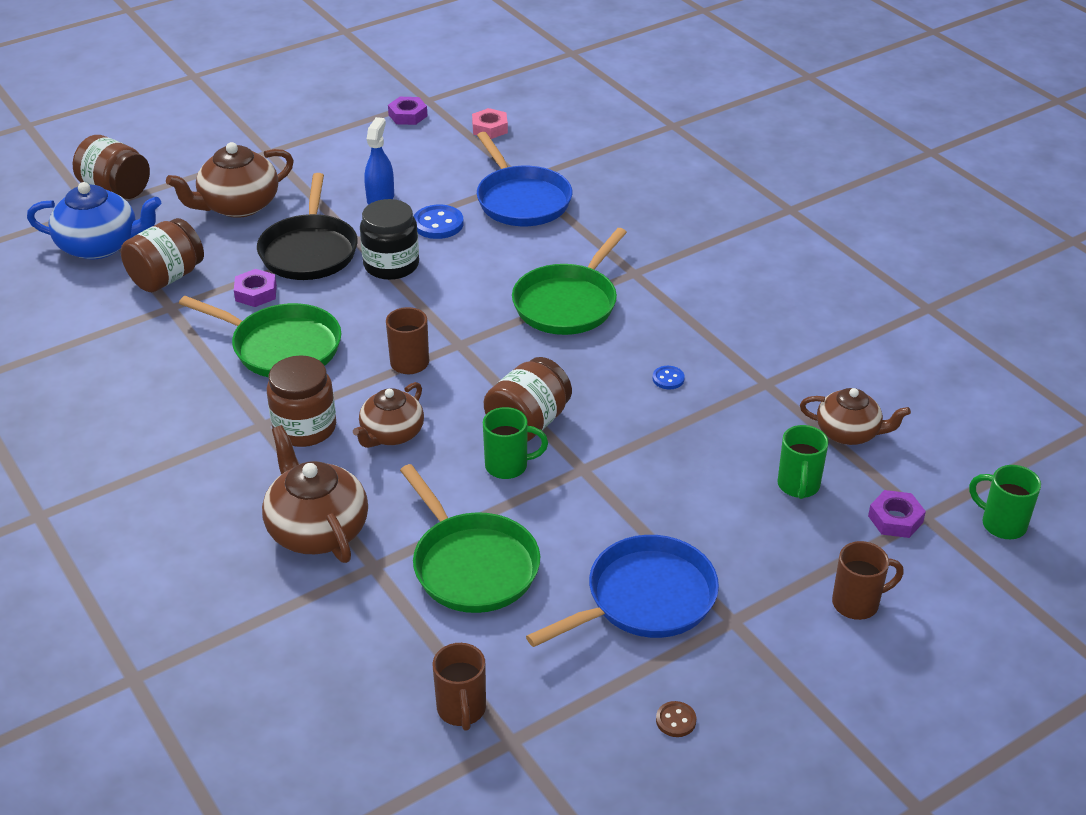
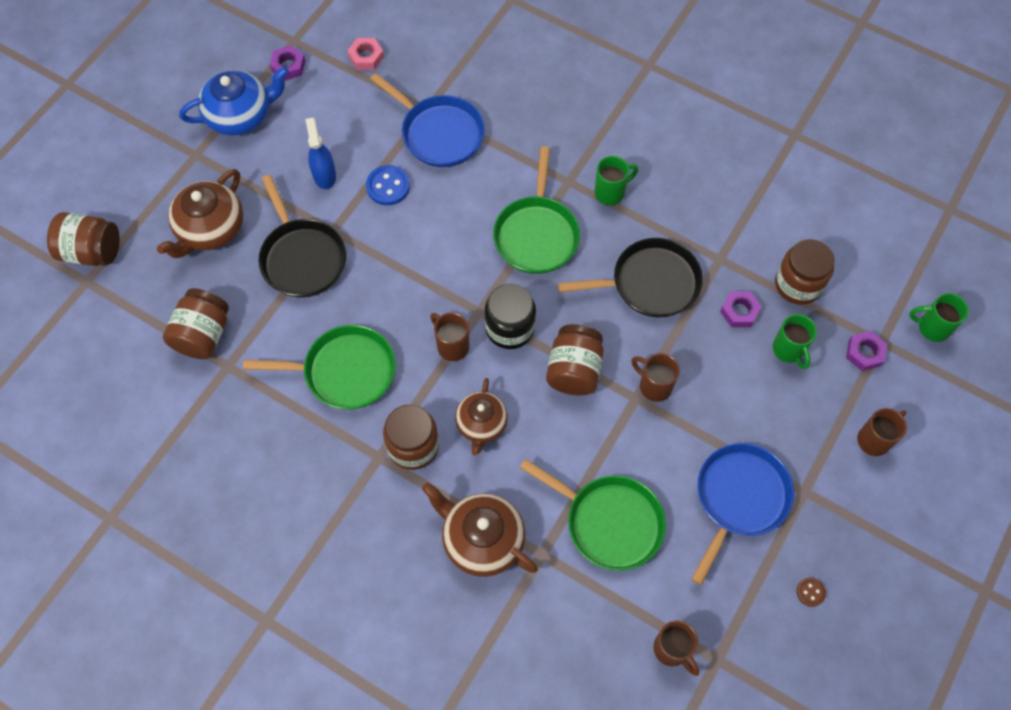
camera: 25 degrees left, 25 degrees up
(100, 246) = (122, 322): blue teapot -> blue teapot (240, 115)
(256, 293) = (288, 322): purple nut -> purple nut (739, 311)
(391, 265) = (377, 247): black jar -> black jar (510, 328)
(508, 466) = (583, 418): green mug -> green mug (610, 192)
(611, 465) = (654, 386): none -> brown mug
(668, 379) = (650, 283): blue button -> black pan
(849, 433) = (798, 284): brown teapot -> brown jar

